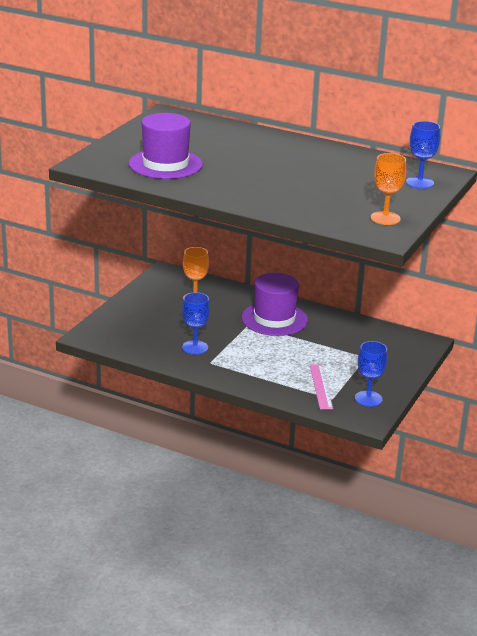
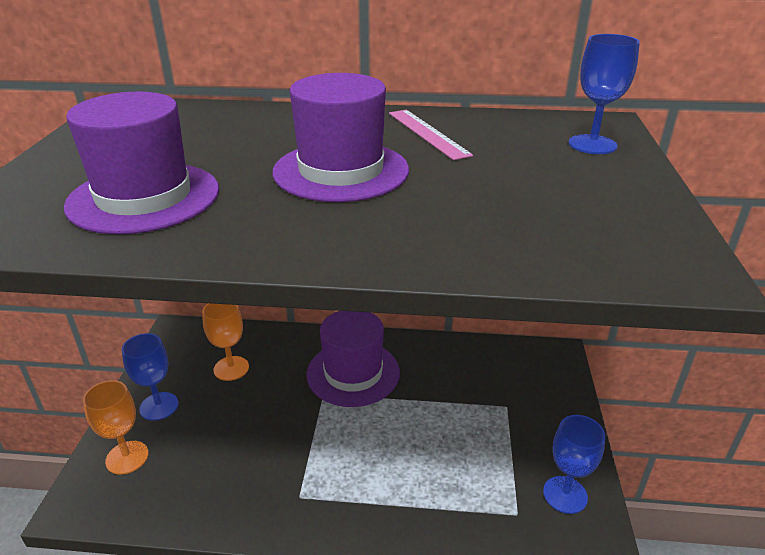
camera: 20 degrees left, 5 degrees up
(195, 347) = (264, 469): blue goblet -> blue goblet (159, 406)
(267, 170) = (341, 171): none -> purple hat
(320, 386) = (485, 492): pink ruler -> pink ruler (427, 133)
(385, 218) = (630, 225): orange goblet -> orange goblet (127, 457)

